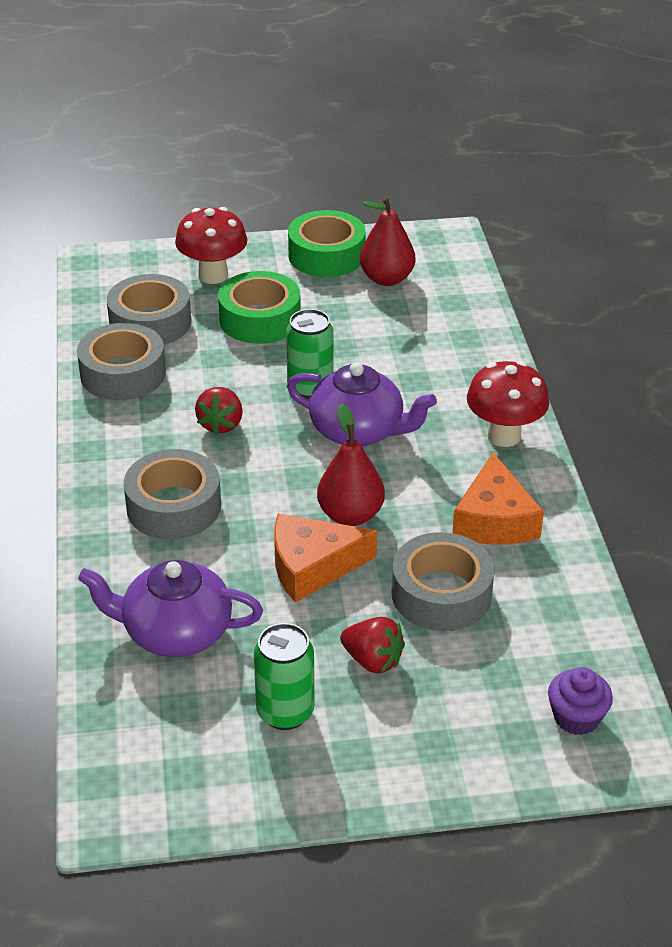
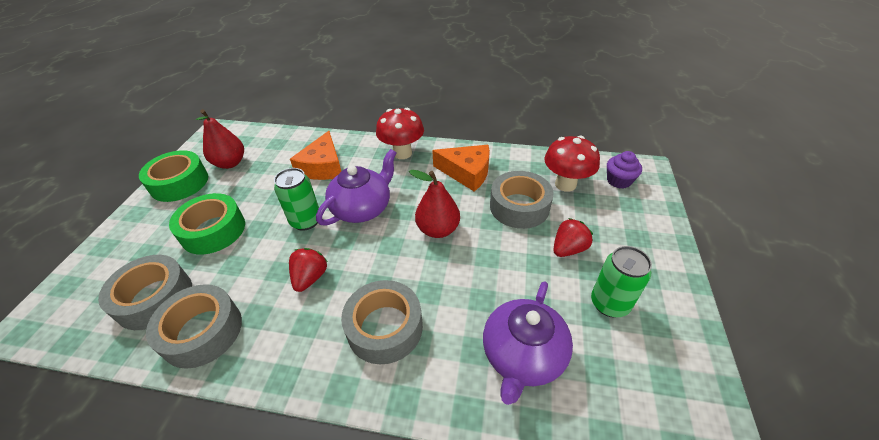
camera: 70 degrees left, 5 degrees up
(213, 275) = (137, 246): red mushroom -> red mushroom (565, 184)
(221, 424) = (310, 277): red strawberry -> red strawberry turned 105 degrees counterclockwise
(312, 566) = (478, 259): orange cheese -> orange cheese (323, 167)

